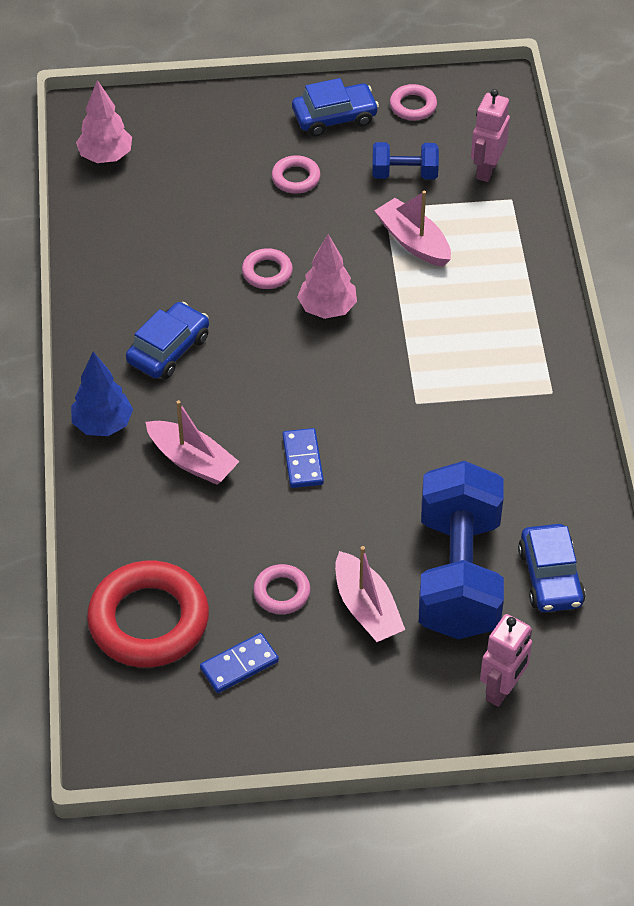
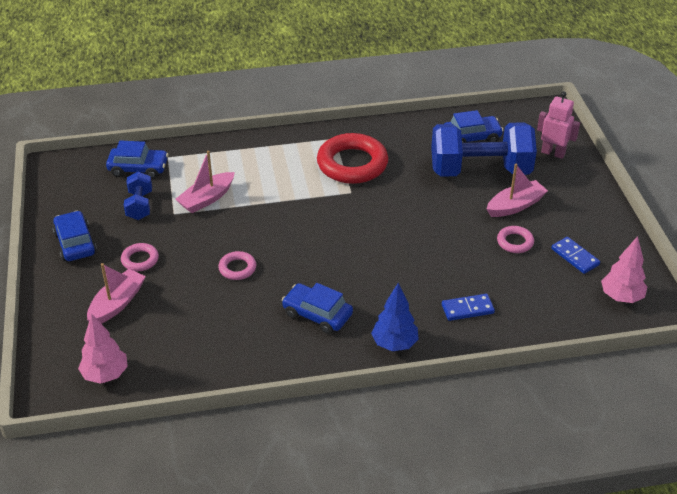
camera: 95 degrees left, 10 degrees down
(149, 620) = (556, 302): red ring -> red ring (352, 164)
(192, 461) = (418, 292): pink boat -> pink boat (117, 304)
(302, 460) = (407, 239): blue domino -> blue domino (467, 309)
(327, 308) = (271, 236): pink tree -> pink tree (621, 297)
(413, 106) = (69, 204): pink ring -> none
(486, 169) = (138, 168): pink robot -> blue car

